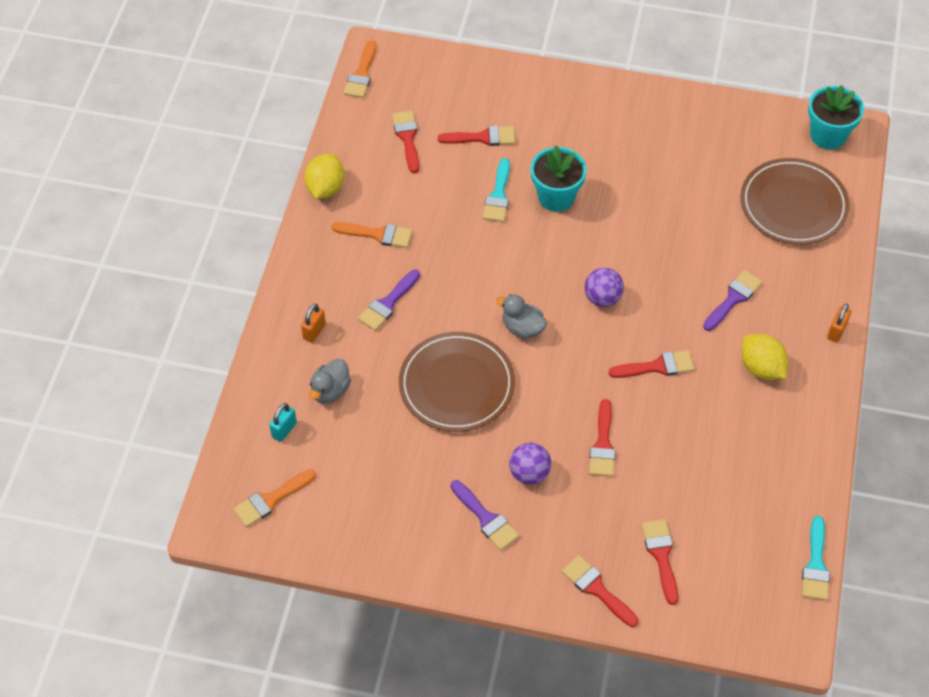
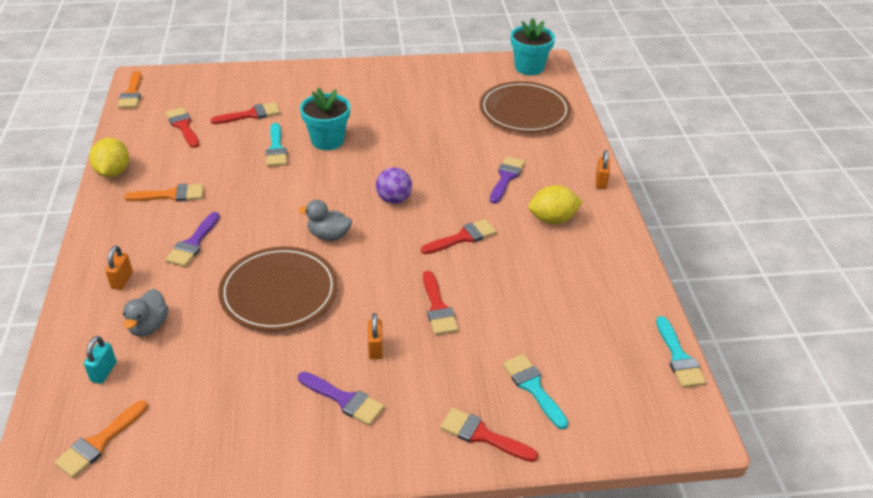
camera: 20 degrees left, 15 degrees down
(529, 473) = (375, 348): purple ball -> orange padlock
(661, 555) = (533, 387): red brush -> turquoise brush
(761, 368) = (552, 219): yellow lemon -> yellow lemon turned 45 degrees counterclockwise

